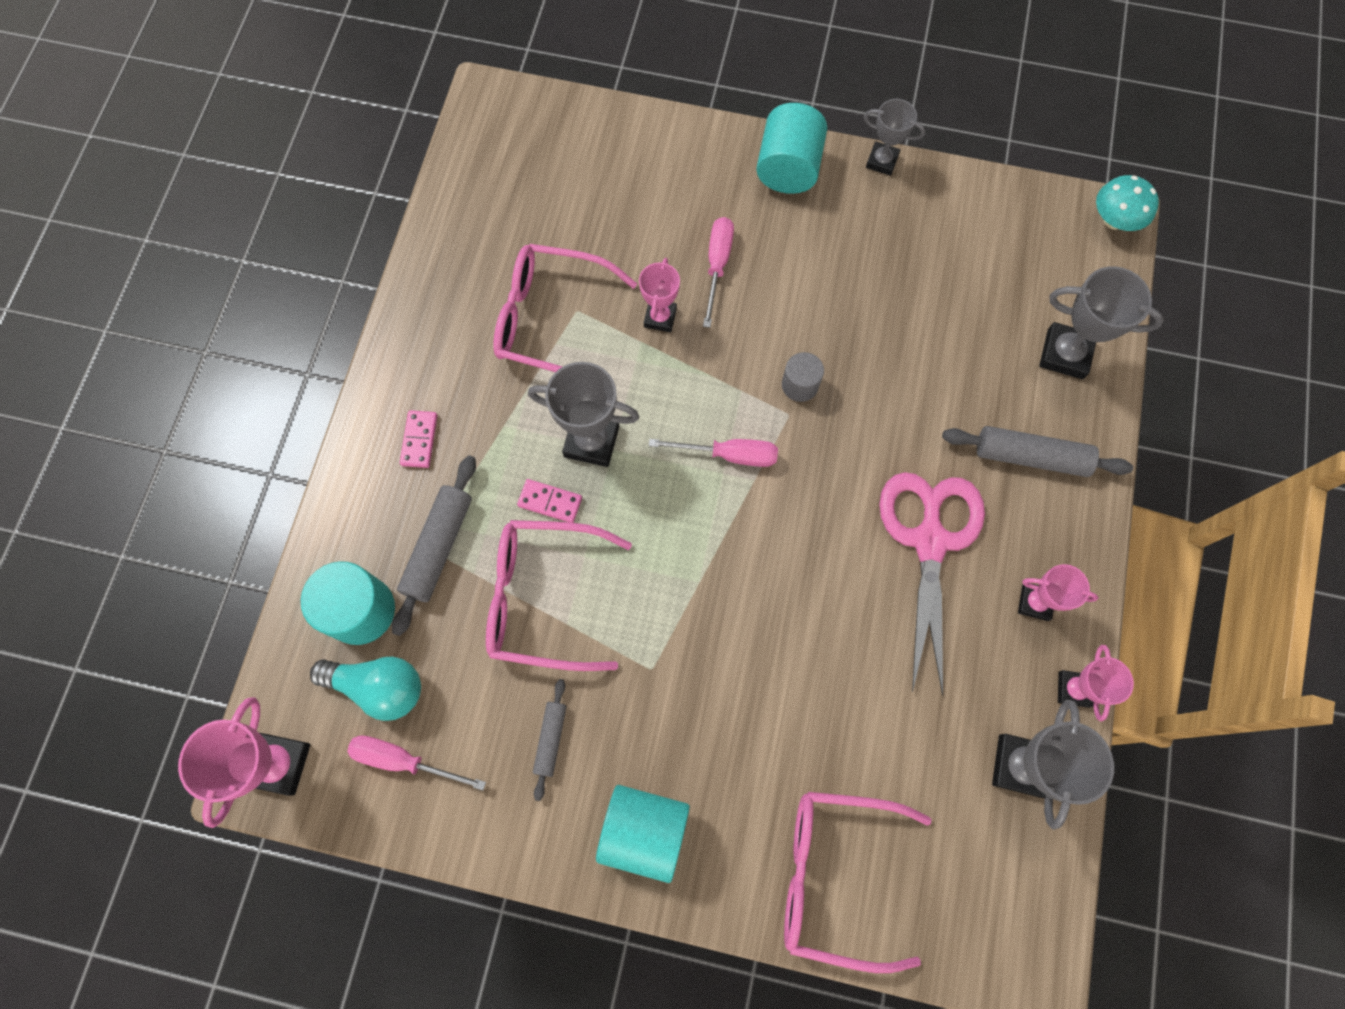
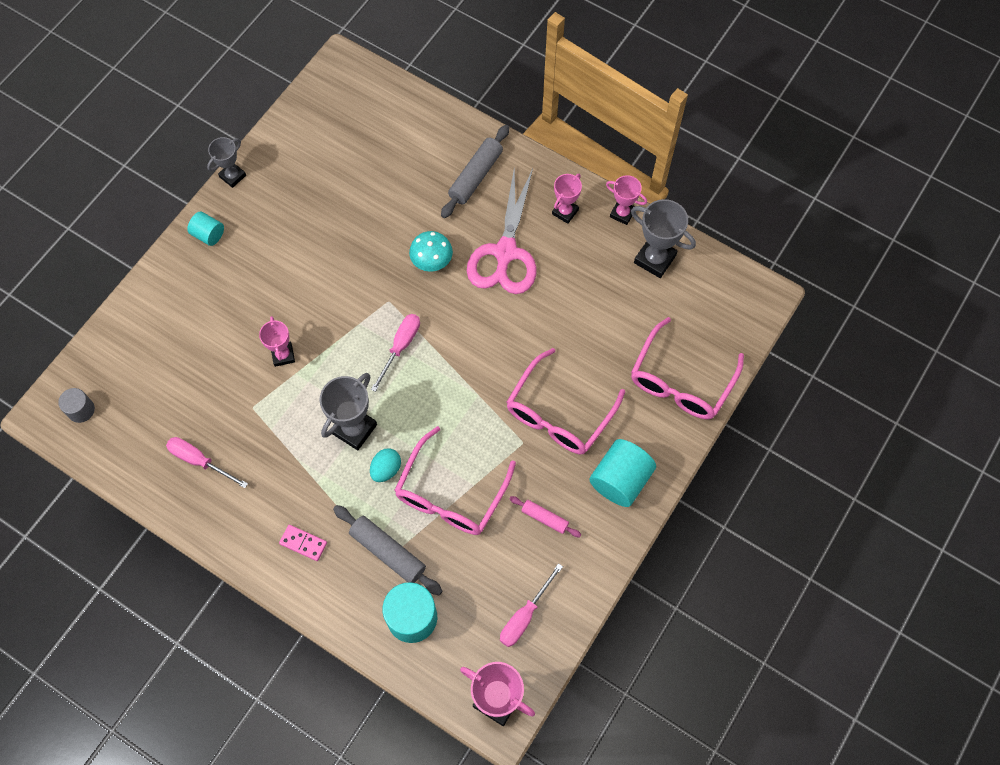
camera: 70 degrees left, 5 degrees down
(379, 687) = (470, 619): turquoise light bulb -> none
(550, 502) = (386, 469): pink domino -> turquoise egg
(550, 739) = (544, 518): grey rolling pin -> pink rolling pin
(552, 321) = (252, 426): pink glasses -> pink glasses (559, 413)
(660, 317) = (283, 355): pink trophy -> pink trophy turned 45 degrees clockwise
(717, 265) = (261, 305): pink screwdriver -> pink screwdriver (199, 461)
(788, 168) = (208, 234): turquoise cylinder -> turquoise cylinder, size x0.58
(800, 385) = (371, 287): grey cylinder -> grey cylinder (81, 410)
(929, 541) = (505, 253): pink scissors -> pink scissors turned 105 degrees counterclockwise
(1065, 354) = (418, 129): grey trophy -> none
(1114, 220) = (341, 64): turquoise mushroom -> turquoise mushroom (432, 261)

